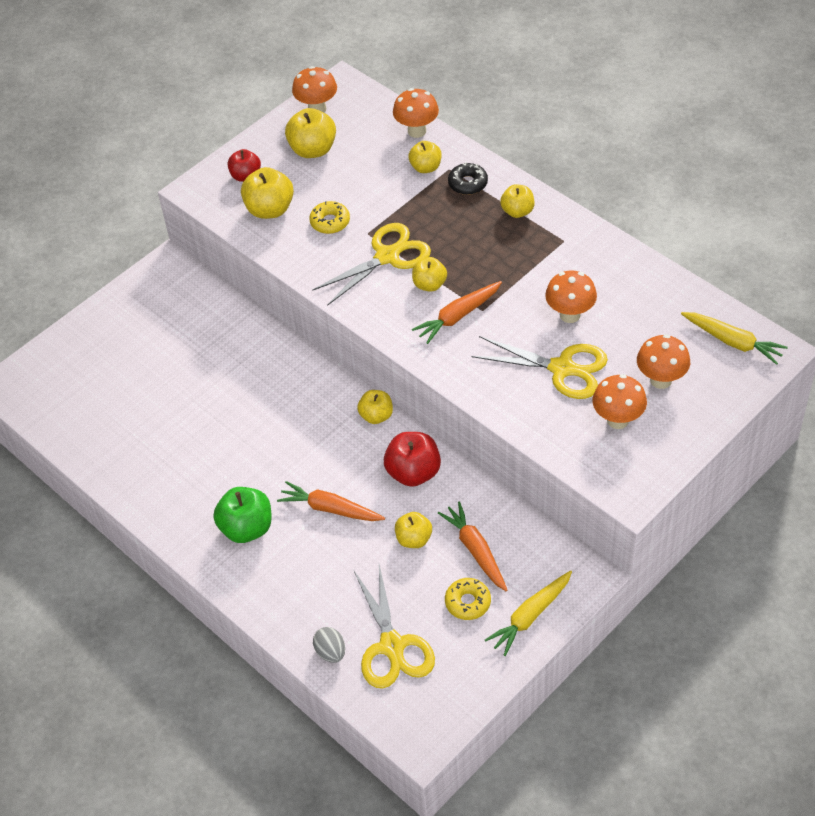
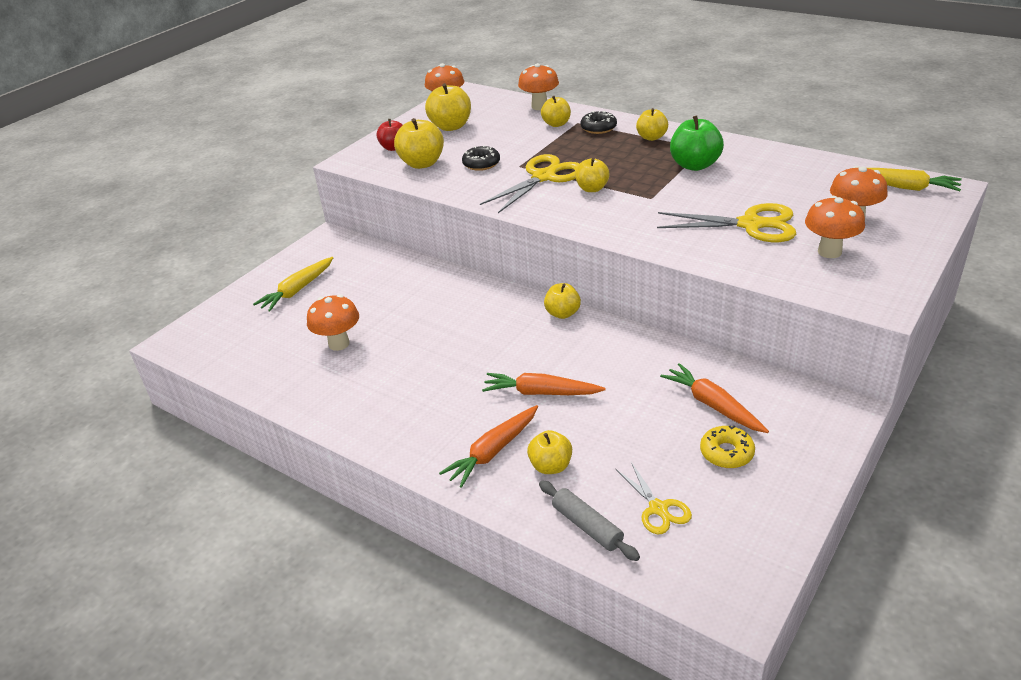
camera: 10 degrees left, 15 degrees down
(246, 528) = (453, 422): green apple -> green apple (695, 165)
(330, 222) = (481, 164): yellow donut -> black donut
(330, 652) = (587, 526): grey egg -> grey rolling pin
(392, 646) = (658, 509): yellow scissors -> yellow scissors, size x0.57
(413, 472) = (618, 351): red apple -> none
(414, 539) = (641, 405): yellow apple -> yellow apple (550, 466)
(458, 316) = (629, 204): orange carrot -> orange carrot (493, 451)
(530, 616) = (803, 455): yellow carrot -> yellow carrot (297, 290)
(570, 315) = (737, 190): orange mushroom -> orange mushroom (339, 344)

